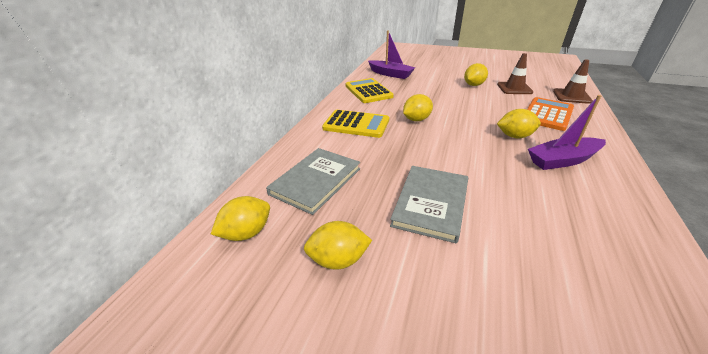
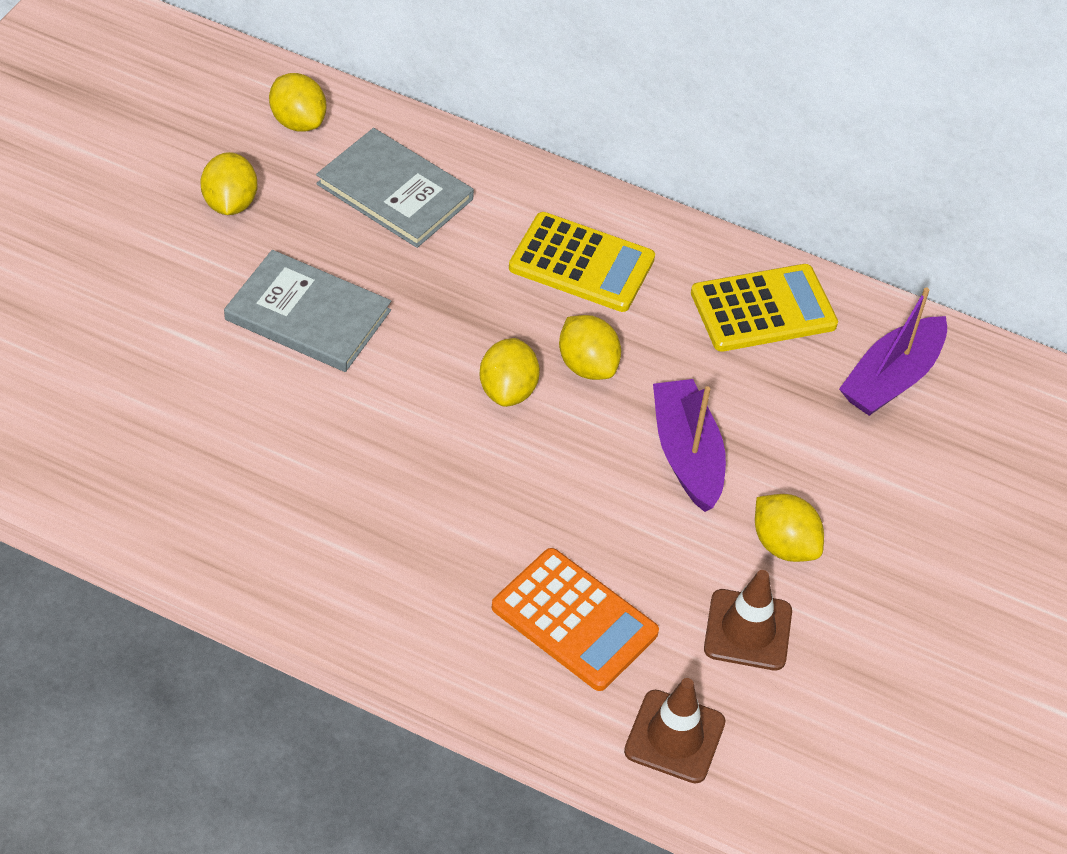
camera: 90 degrees right, 15 degrees up
(356, 124) = (581, 263): yellow calculator -> yellow calculator turned 90 degrees counterclockwise
(514, 136) = (483, 507): yellow lemon -> yellow lemon (508, 390)
(562, 160) = (381, 539): purple boat -> purple boat (686, 454)

